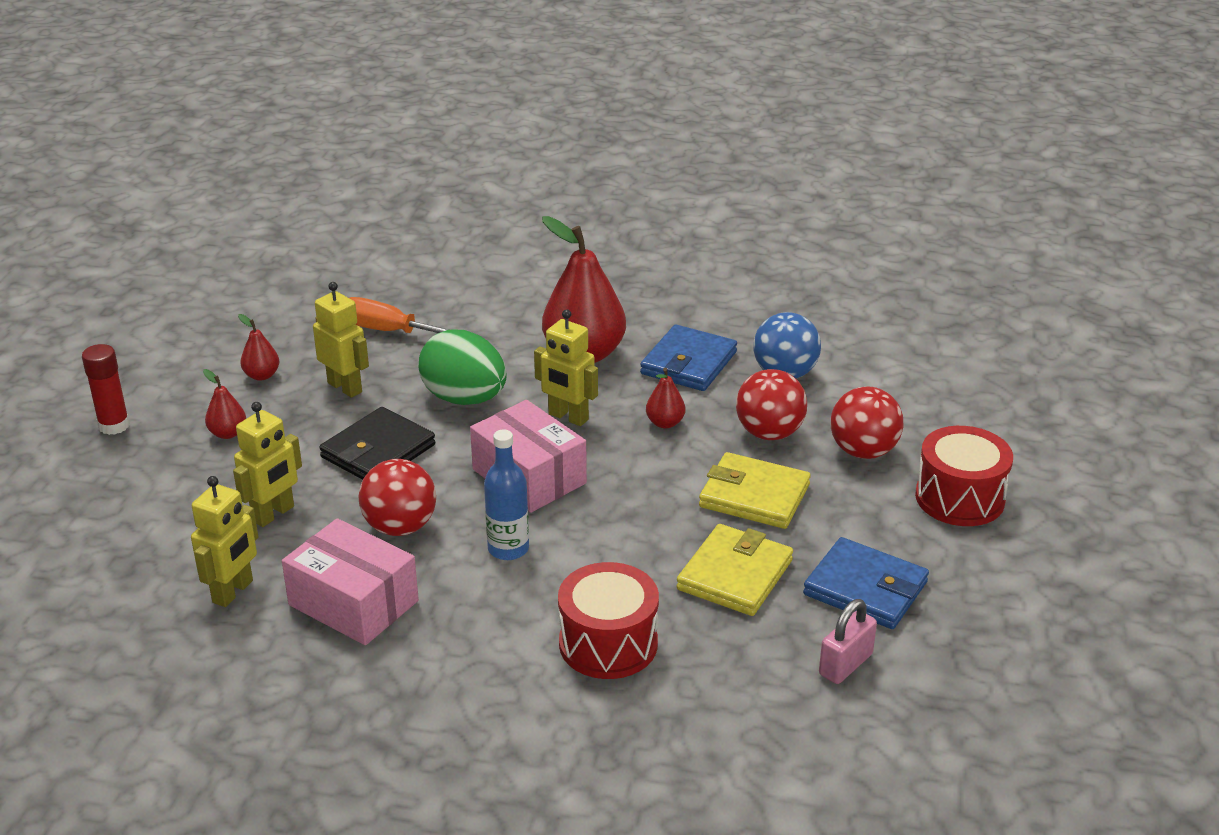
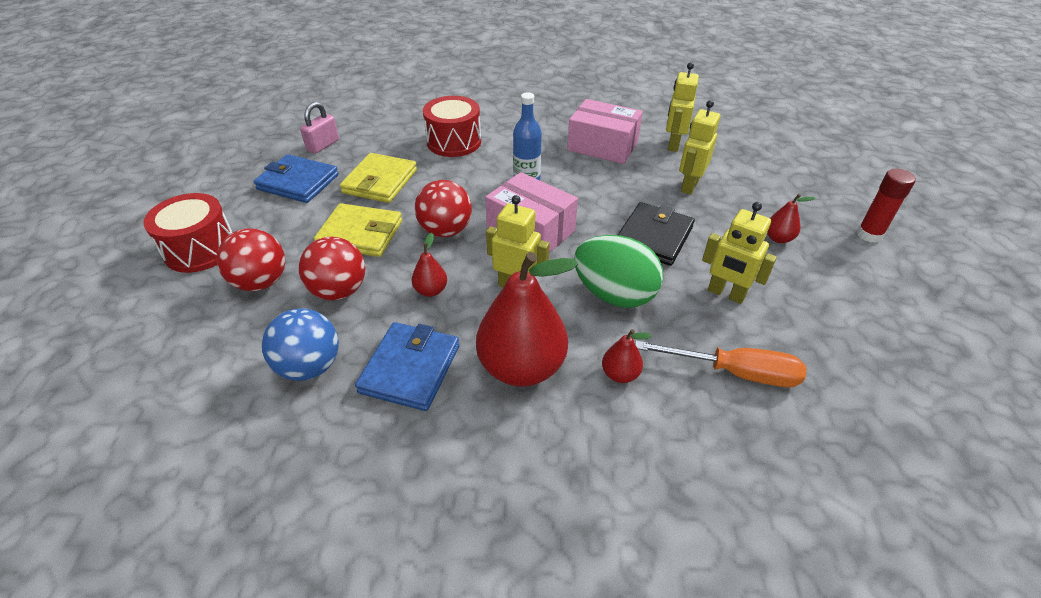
camera: 170 degrees right, 10 degrees up
(262, 375) = (809, 297): red pear -> red pear (620, 374)
(400, 527) = (602, 187): red ball -> red ball (445, 231)

